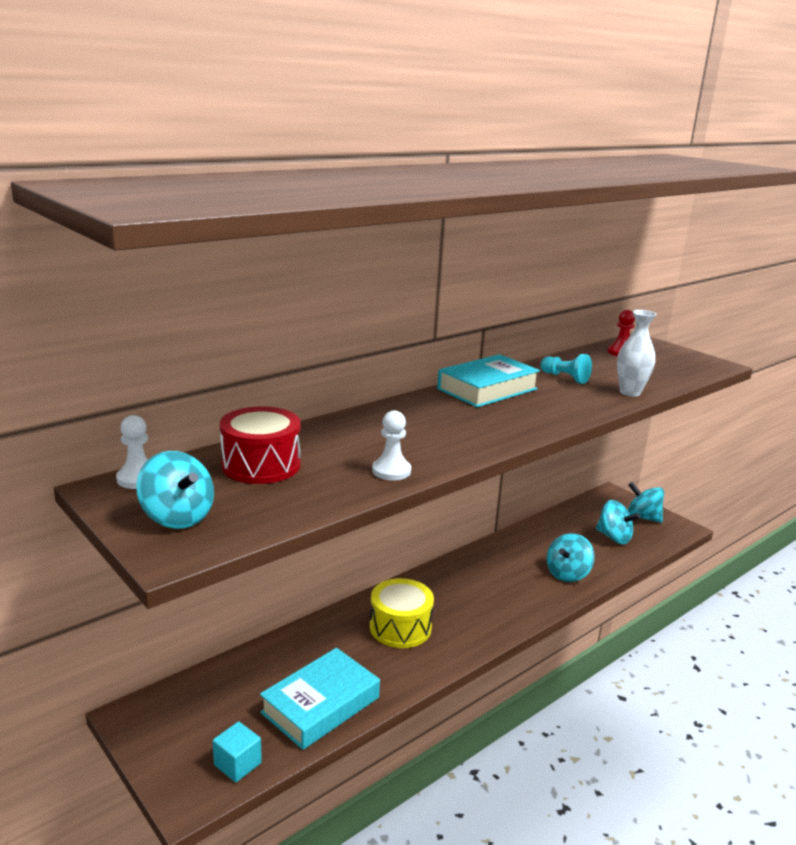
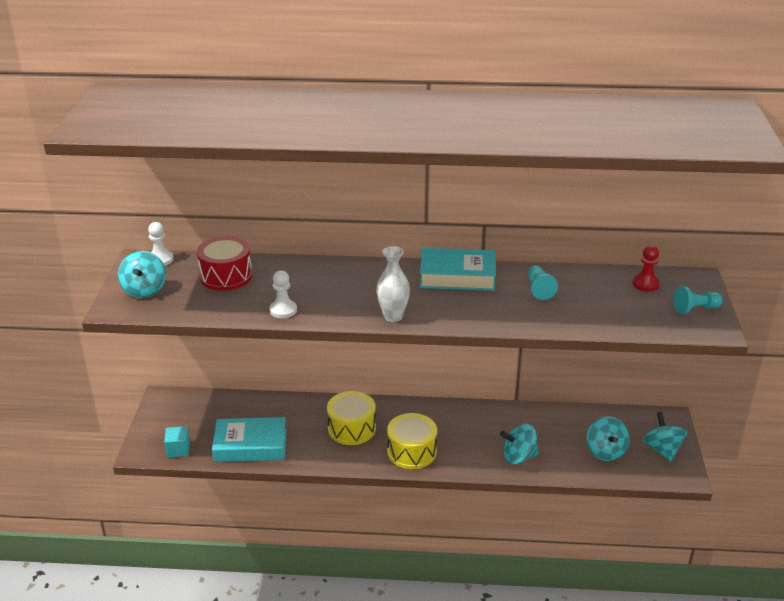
camera: 45 degrees right, 10 degrees up
(483, 617) = (411, 452): none -> yellow drum
(630, 392) = (564, 322): white vase -> white vase (393, 316)
(680, 357) = (695, 309): none -> turquoise pawn

